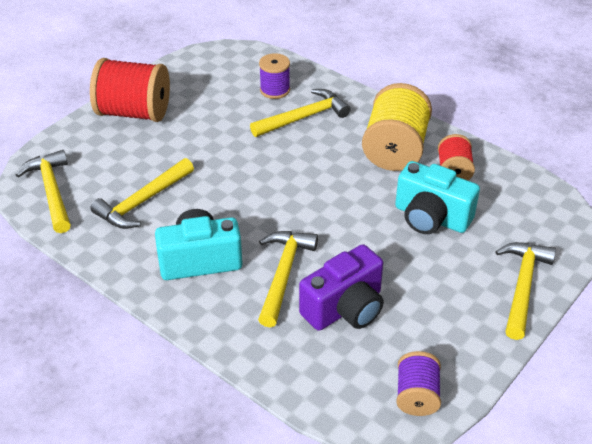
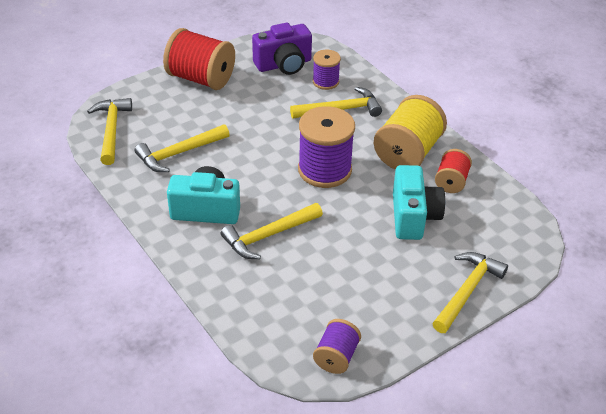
camera: 15 degrees right, 0 degrees up
(283, 274) = (268, 236): yellow hammer -> yellow hammer turned 150 degrees counterclockwise
(314, 186) = (324, 170): none -> purple spool
(345, 308) = (307, 274): purple camera -> purple camera (284, 64)
(431, 217) = (413, 216): turquoise camera -> turquoise camera turned 135 degrees counterclockwise

